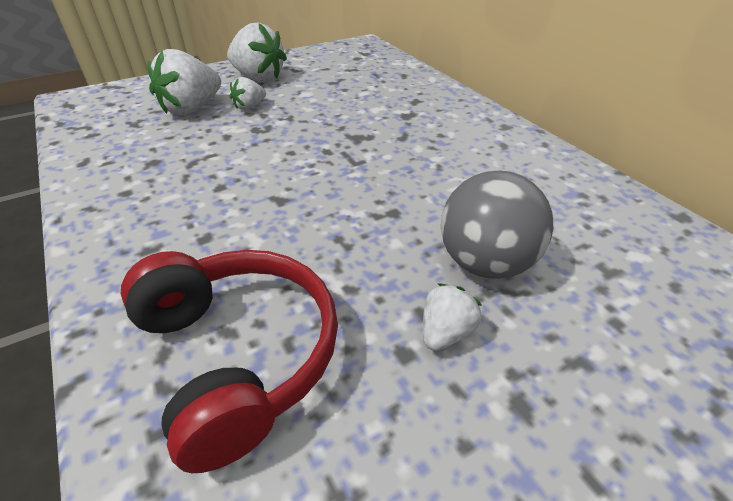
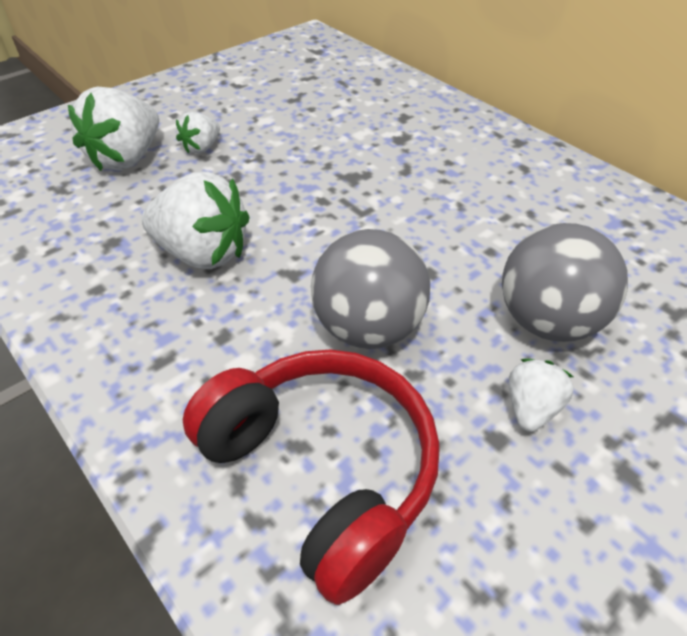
camera: 10 degrees left, 5 degrees up
(258, 78) = (195, 102): white strawberry -> white strawberry (203, 253)
(325, 247) = (368, 328): none -> grey ball

